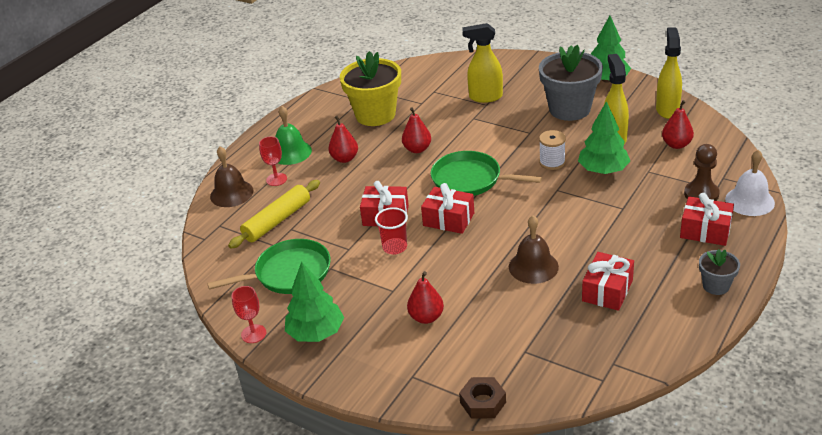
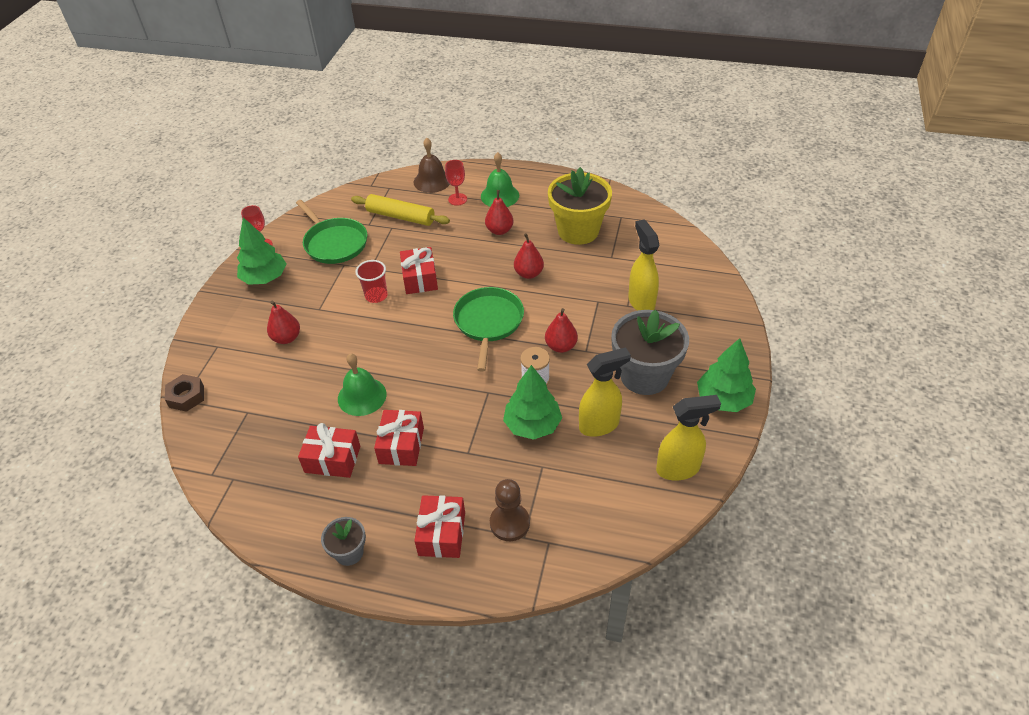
camera: 70 degrees right, 10 degrees up
(448, 219) = (422, 321): red gift -> red gift (401, 445)
(533, 266) = (362, 396): brown bell -> green bell
(676, 145) = (604, 487): red pear -> red pear (561, 346)
(749, 201) = (507, 574): white bell -> none

